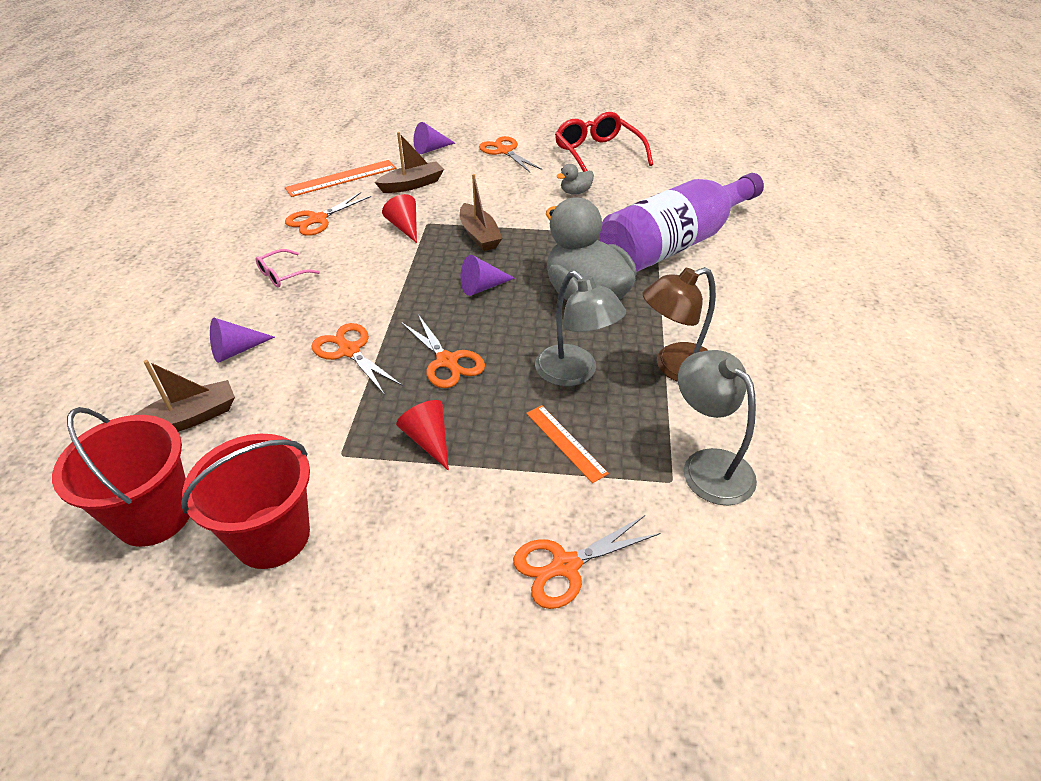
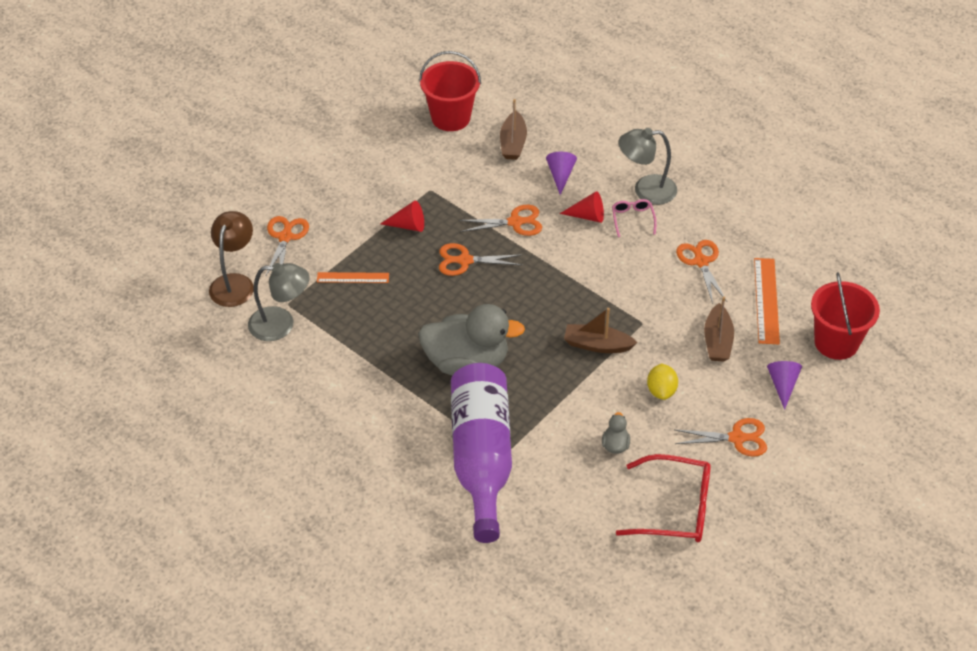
camera: 125 degrees right, 5 degrees up
(272, 536) = (399, 151): red bucket -> red bucket (836, 342)
(405, 227) = (646, 307): red cone -> red cone (587, 216)
(482, 287) = (527, 313): purple cone -> none
(495, 191) = (661, 391): none -> yellow lemon
(574, 373) = (399, 312): grey lamp -> grey lamp (646, 190)
(675, 367) = (359, 362): brown lamp -> brown lamp (234, 283)

